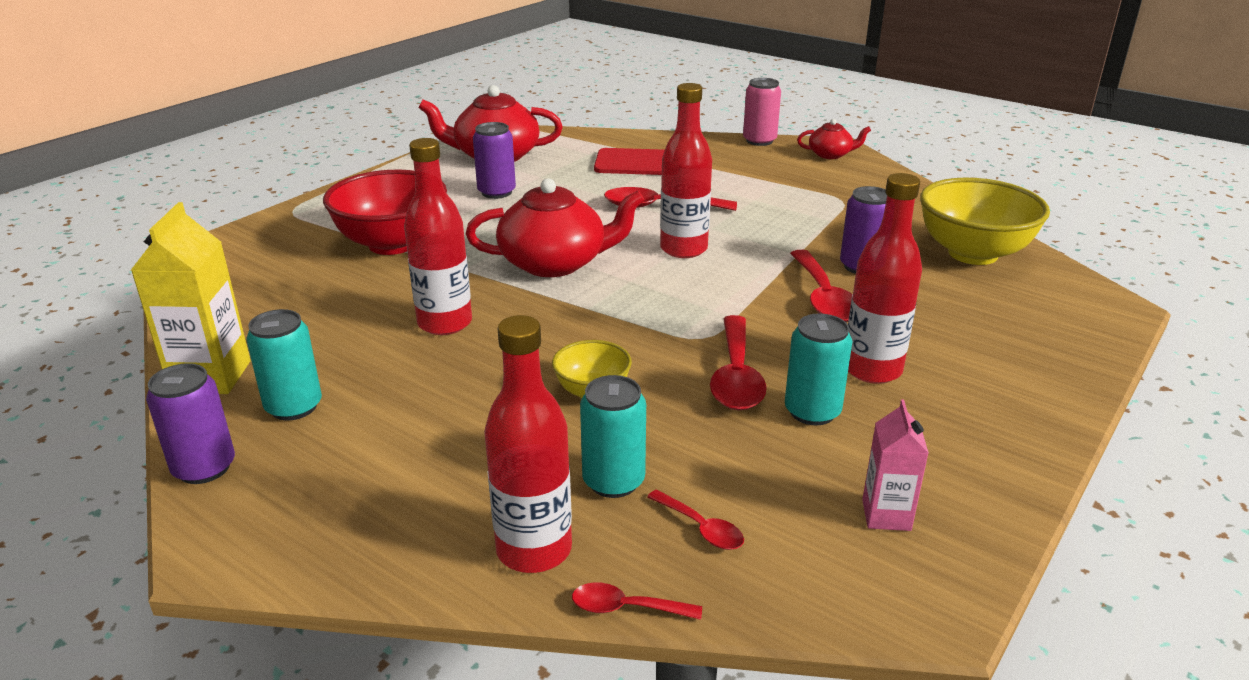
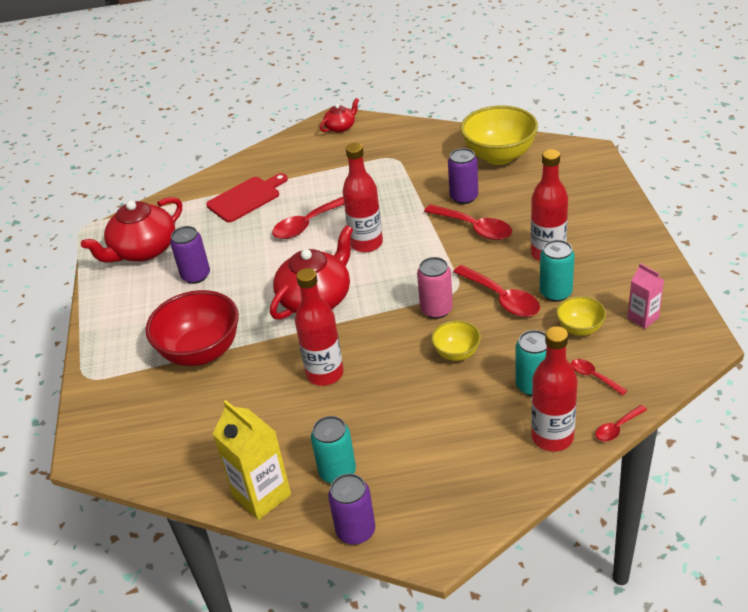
camera: 40 degrees left, 10 degrees up
(701, 528) = (593, 377): red spoon -> red spoon turned 135 degrees counterclockwise
(759, 141) = (286, 139): pink can -> pink can (436, 310)
(777, 466) = (580, 329): none -> yellow bowl

